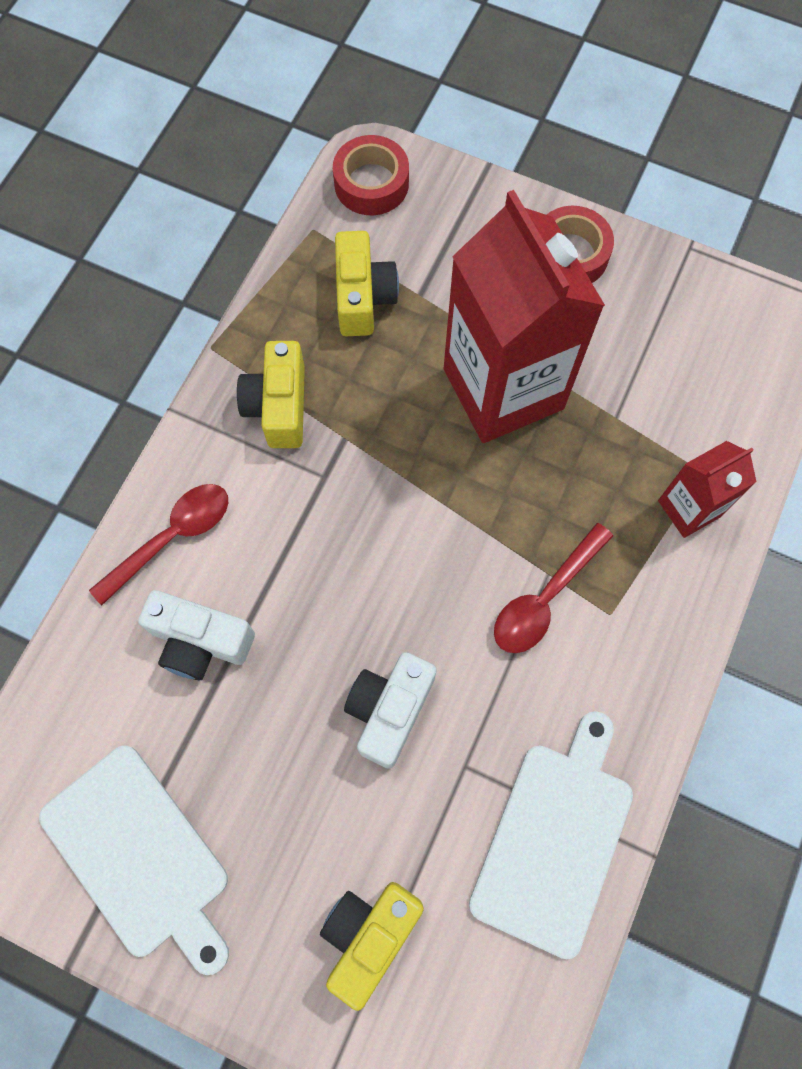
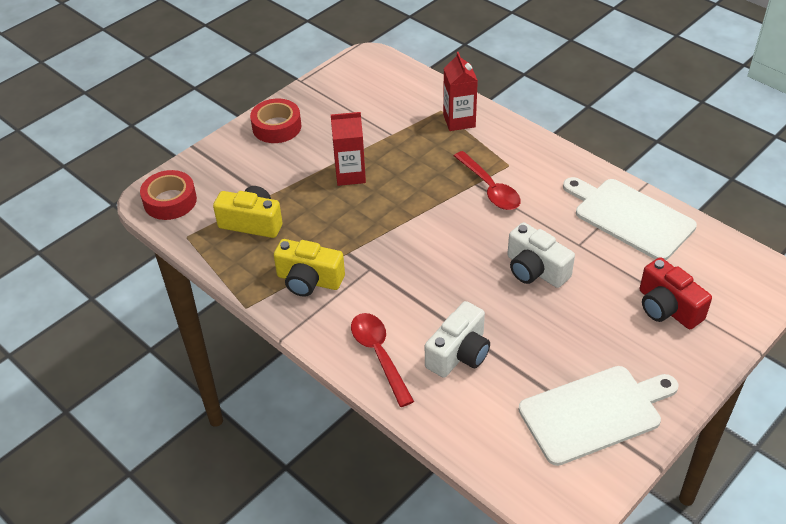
camera: 70 degrees left, 25 degrees down
(369, 934) = (667, 308): yellow camera -> red camera
(503, 389) = (350, 175): red carton -> red carton, size x0.48

